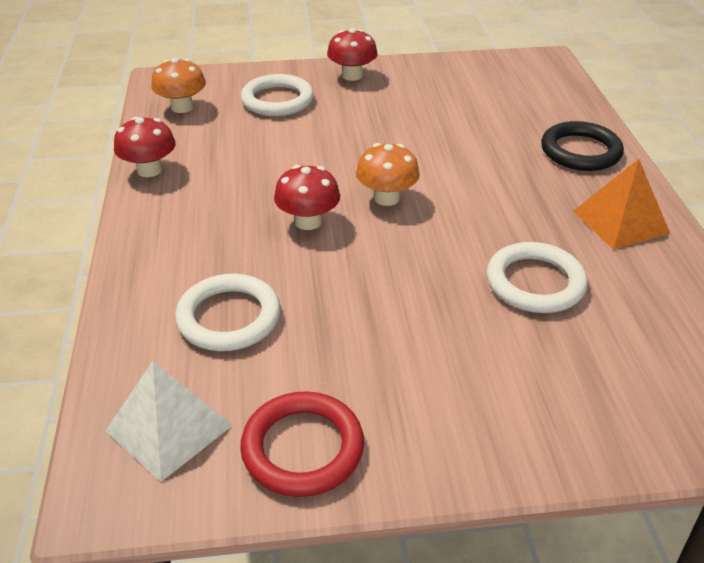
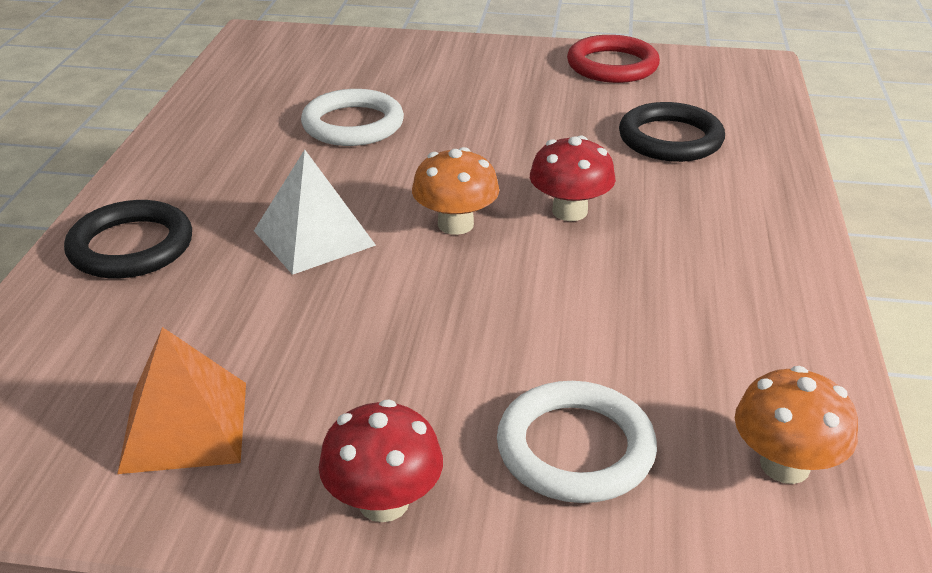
camera: 165 degrees left, 5 degrees down
(149, 170) = (808, 320): red mushroom -> none
(169, 428) = (716, 85): white pyramid -> white pyramid (314, 238)
(229, 317) = (670, 139): white ring -> black ring
(620, 221) = (200, 159): orange pyramid -> orange pyramid (184, 426)

